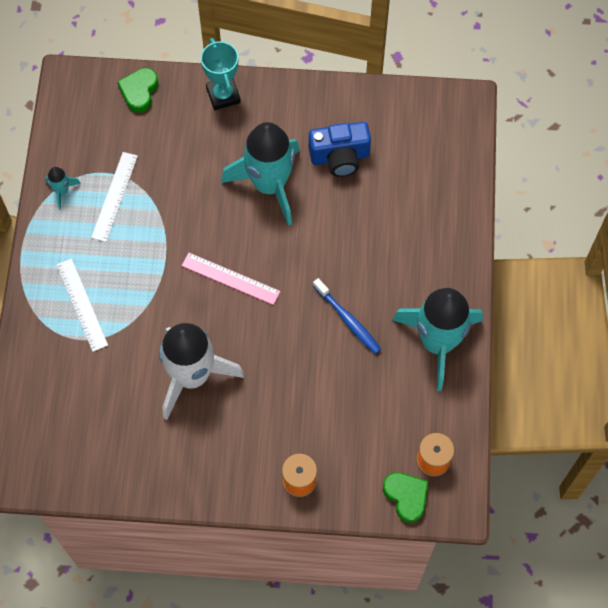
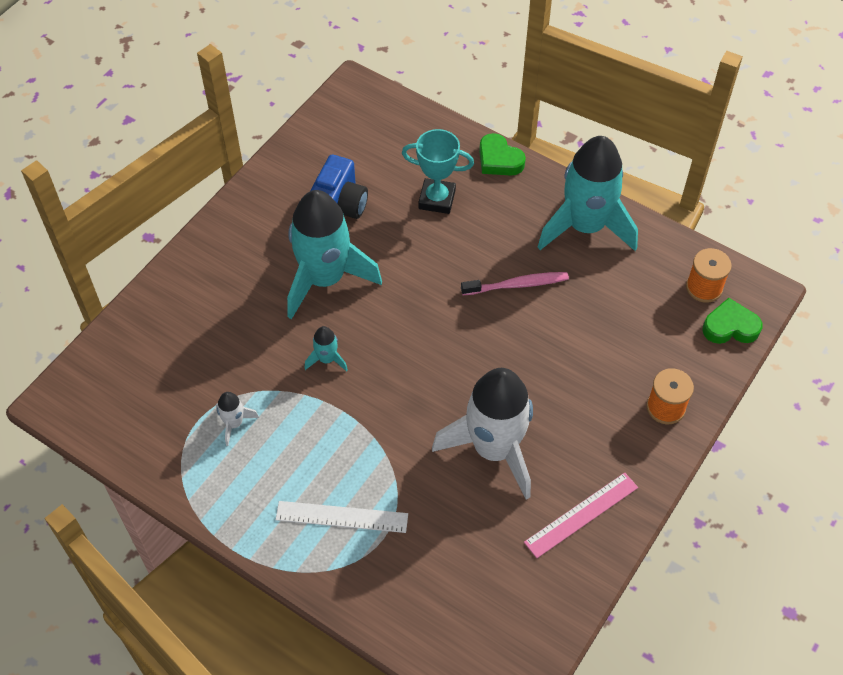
camera: 60 degrees left, 10 degrees down
(62, 191) = (189, 472): turquoise rocket -> turquoise rocket (327, 359)
(114, 196) = (234, 423): white ruler -> white rocket
(139, 92) = (127, 341): green heart -> green heart (499, 160)
(223, 95) = (193, 270): turquoise trophy -> turquoise trophy (437, 199)
(230, 278) = (406, 362): pink ruler -> pink ruler (581, 515)
(348, 320) = (517, 285): blue toothbrush -> pink toothbrush

